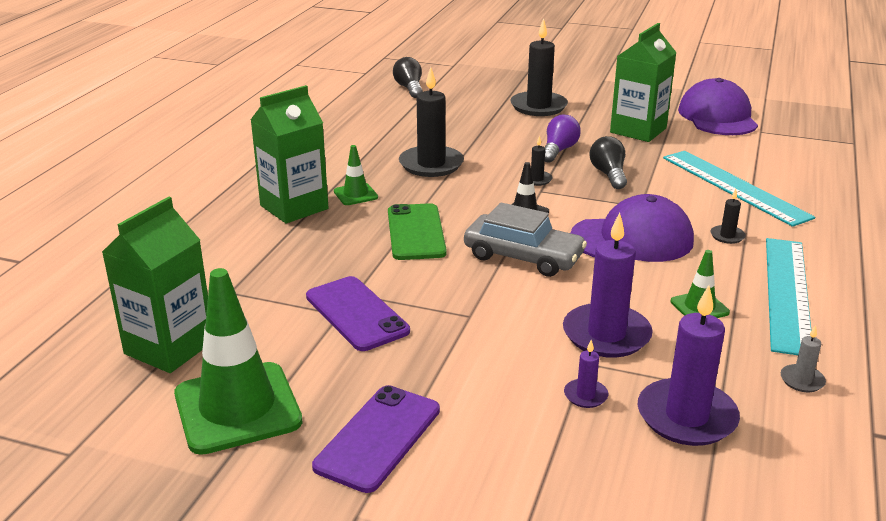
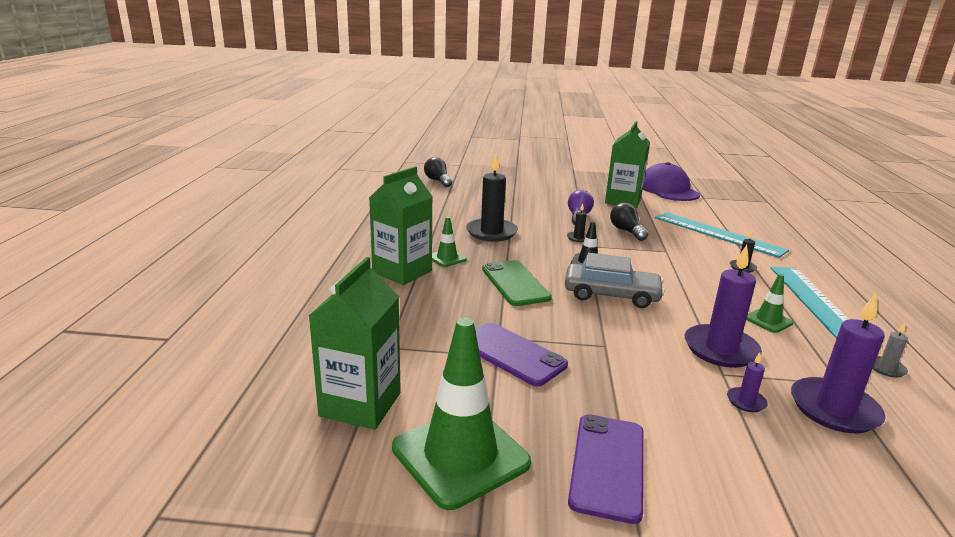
camera: 15 degrees left, 5 degrees down
(538, 106) = (541, 189): black candle -> none
(632, 239) = (680, 275): purple cap -> none

